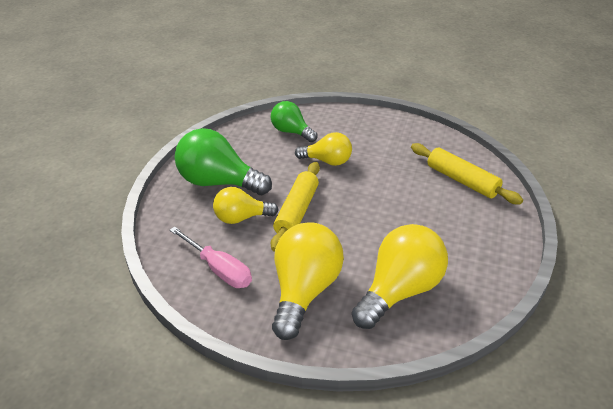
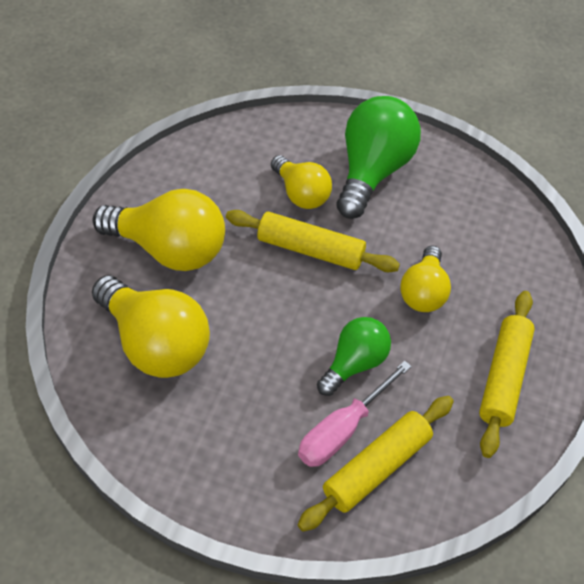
camera: 90 degrees right, 15 degrees up
(219, 269) = (214, 174): pink screwdriver -> pink screwdriver (342, 430)
(241, 218) = (301, 194): yellow light bulb -> yellow light bulb turned 150 degrees clockwise
(291, 132) = (497, 253): green light bulb -> green light bulb (354, 363)
(385, 133) = (503, 377): none -> yellow rolling pin

